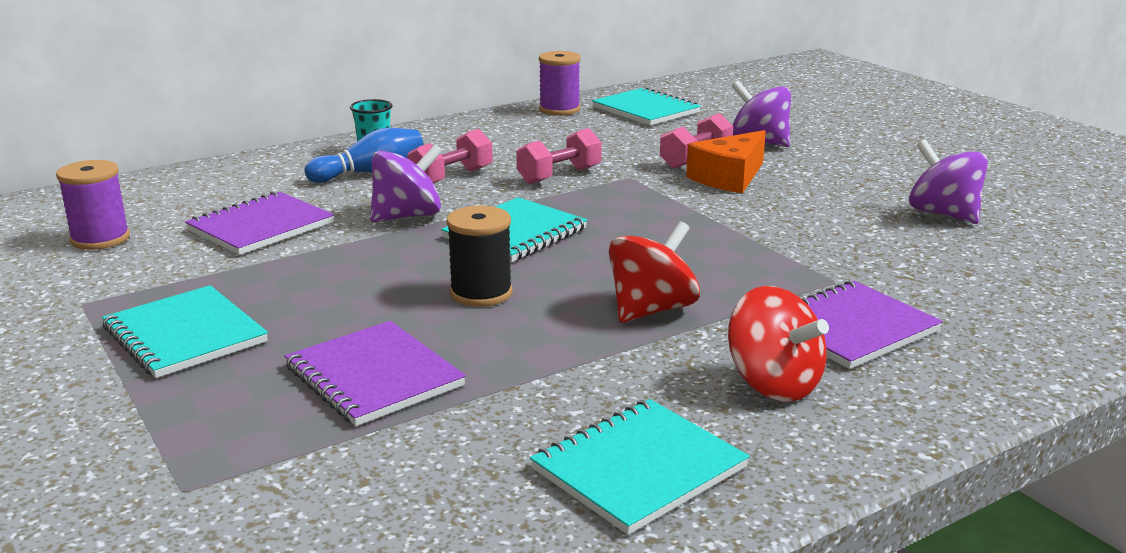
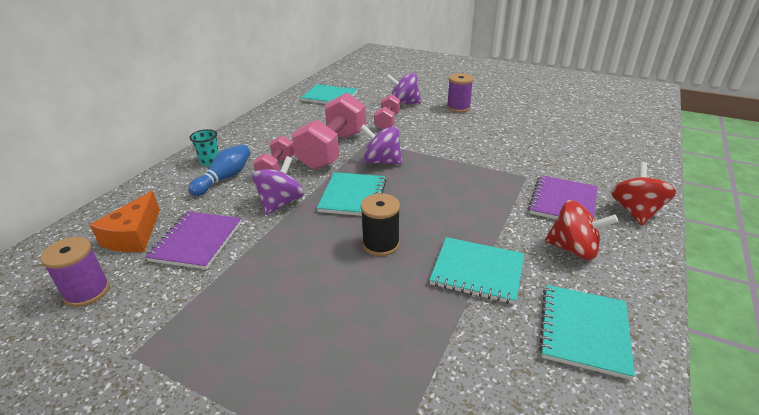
camera: 30 degrees left, 10 degrees up
(185, 335) = (238, 350): turquoise notebook -> turquoise notebook (477, 271)
(374, 376) = (390, 330): purple notebook -> none
(559, 109) = (285, 106): purple spool -> purple spool (458, 108)
(559, 175) = (333, 150): pink dumbbell -> pink dumbbell, size x1.89
(651, 310) = (473, 223): red spinning top -> red spinning top (635, 212)
(729, 177) = (414, 128): orange cheese -> orange cheese (134, 236)
(943, 214) = (522, 124): purple spinning top -> purple spinning top (382, 161)

